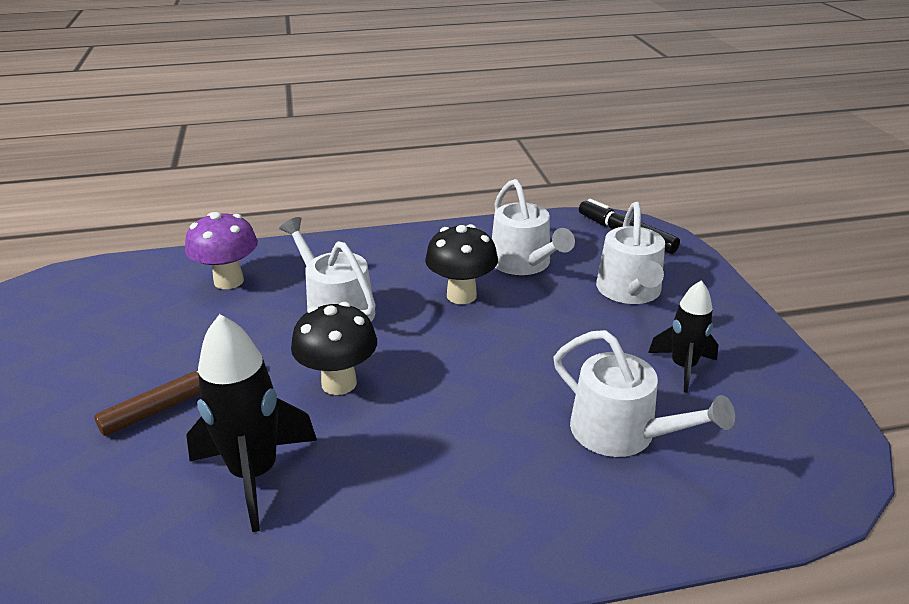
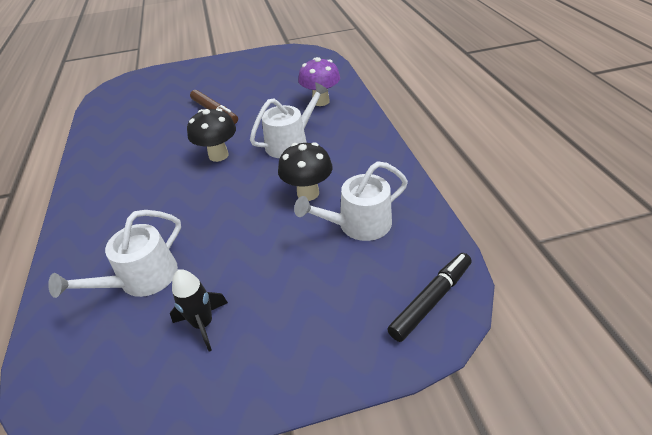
camera: 90 degrees right, 10 degrees up
(254, 474) = (158, 142): black rocket -> none
(629, 291) = (318, 295): white watering can -> none

